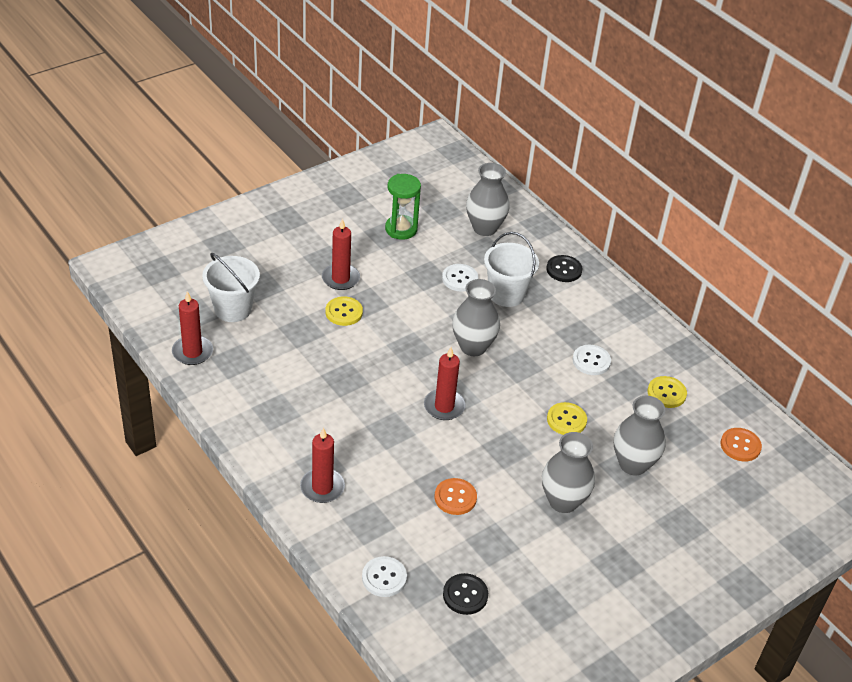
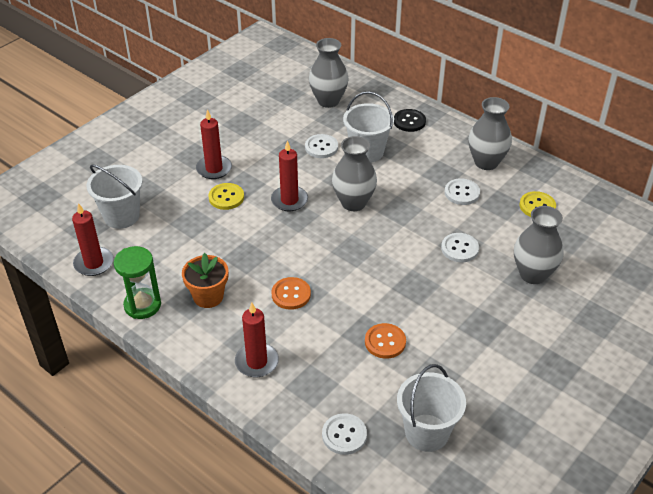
camera: 10 degrees left, 0 degrees up
(294, 411) = (208, 296): none -> orange flower pot
(401, 229) = (255, 116): green hourglass -> green hourglass (142, 305)
(444, 406) = (346, 261): red candle -> red candle (289, 200)
(465, 595) = (427, 432): black button -> white bucket
(563, 501) = (484, 322): grey vase -> grey vase (486, 162)
(566, 420) = (459, 249): yellow button -> white button
(740, 446) = (618, 237): orange button -> orange button (291, 294)

